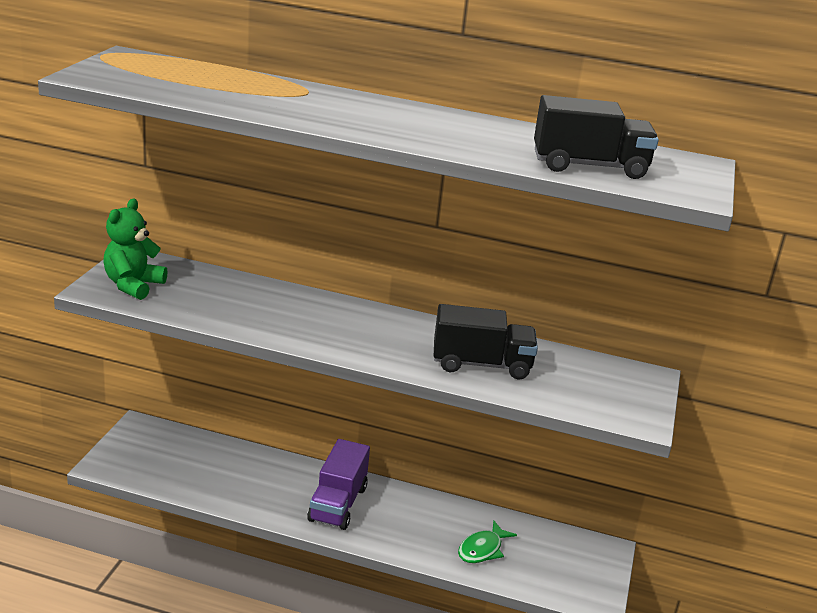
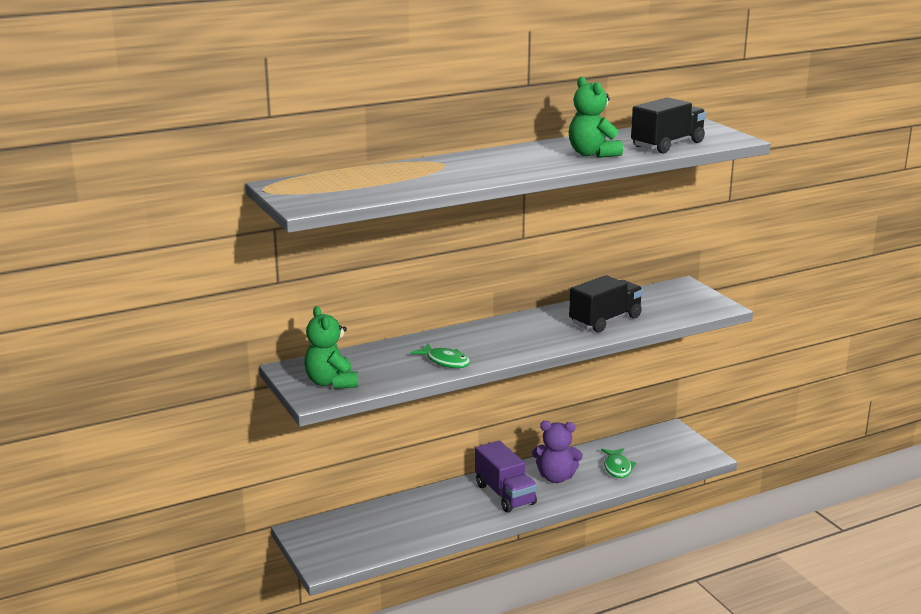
camera: 40 degrees left, 5 degrees down
(254, 319) = (445, 361): none -> green fish
(409, 519) = (556, 477): none -> purple teddy bear
(474, 141) = (592, 154): none -> green teddy bear

